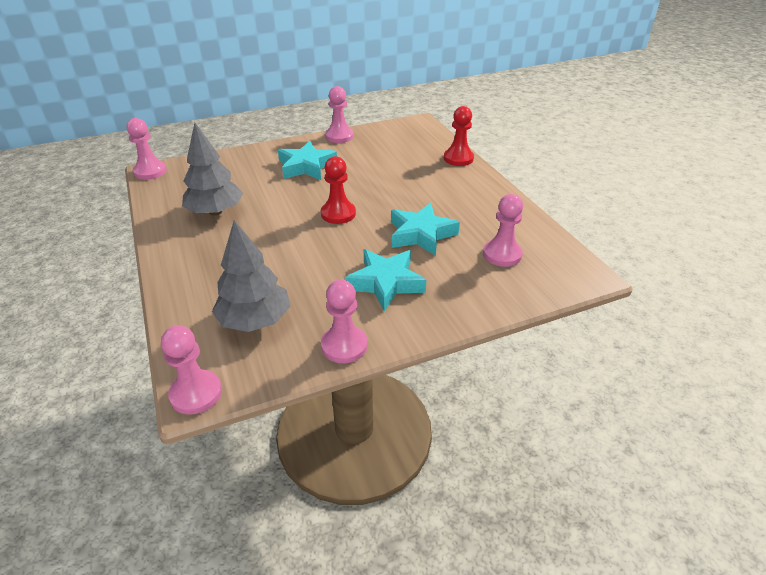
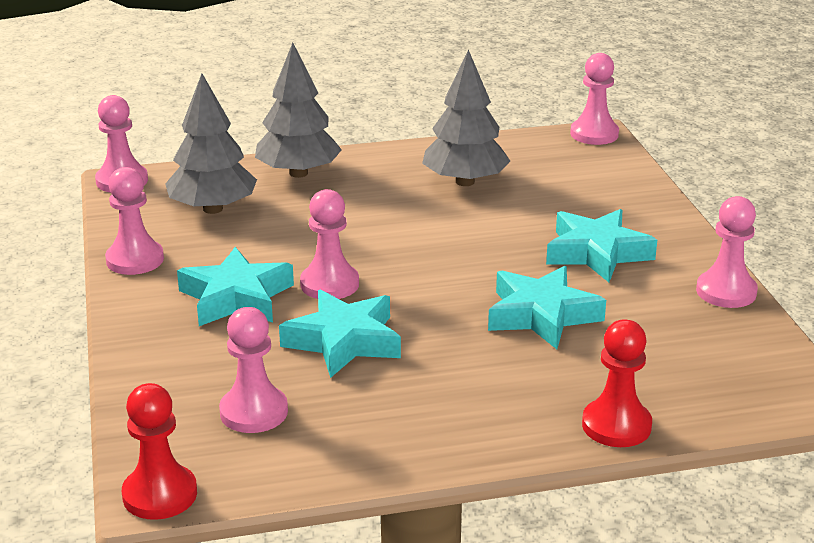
camera: 100 degrees right, 10 degrees down
(193, 285) = (298, 173): none -> grey tree
(338, 214) = (430, 273): red pawn -> red pawn (160, 495)
(359, 248) = (329, 284): none -> pink pawn
(374, 178) = (542, 315): none -> turquoise star

